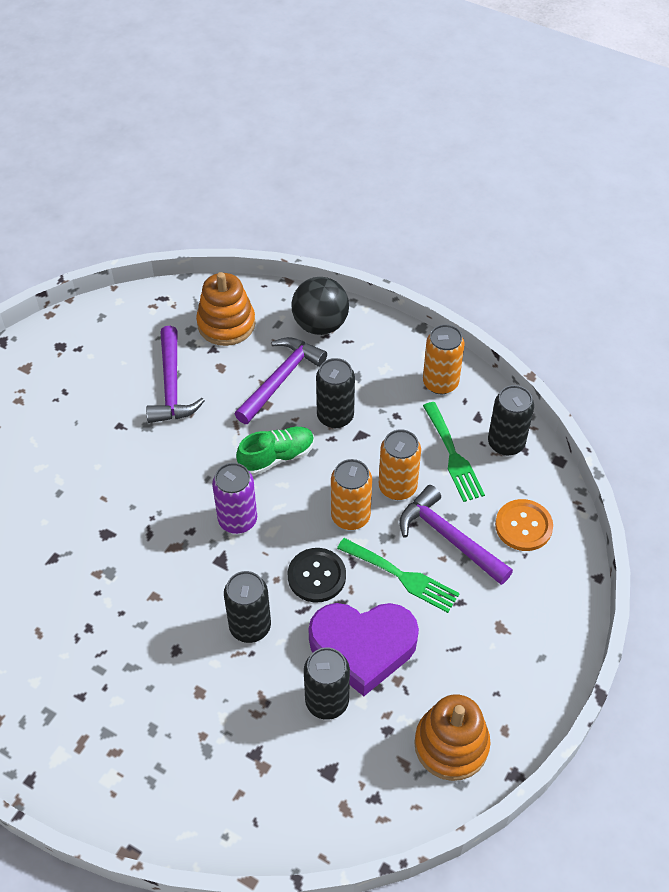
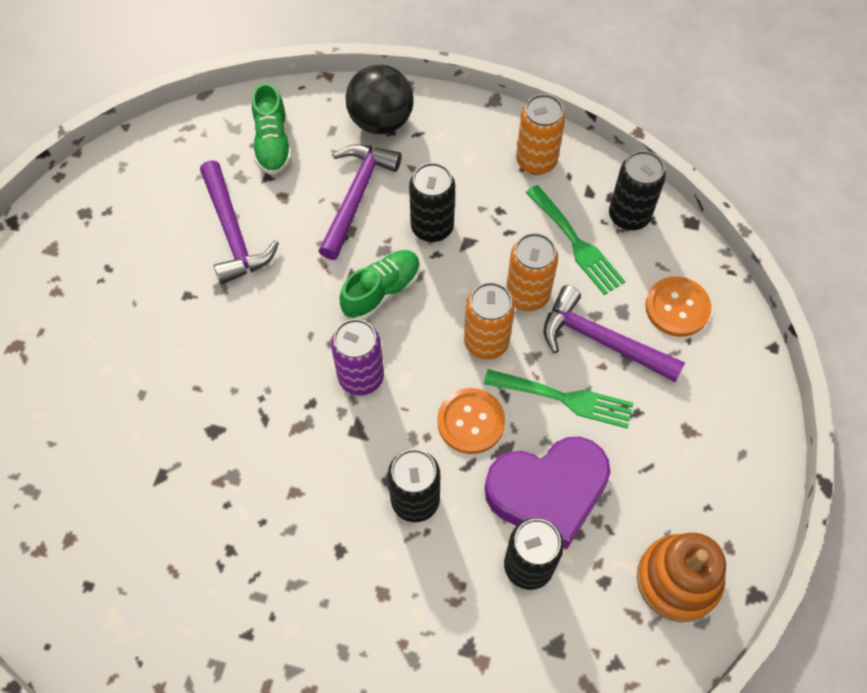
camera: 15 degrees left, 10 degrees up
(226, 324) = (273, 143): orange stacking toy -> green shoe
(316, 576) = (471, 422): black button -> orange button

